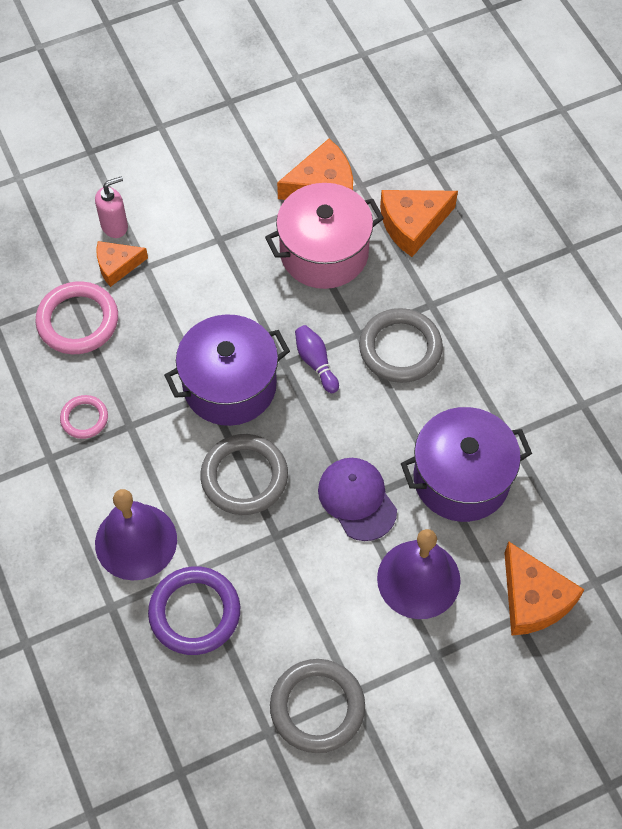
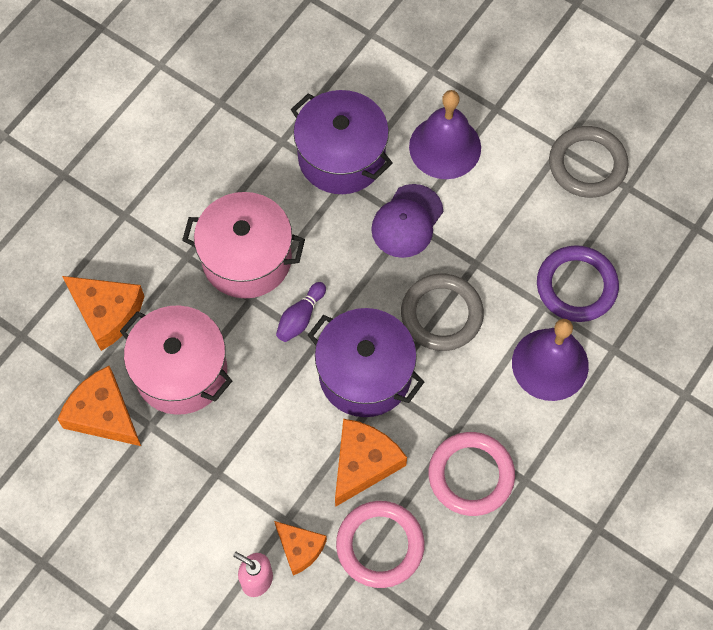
camera: 120 degrees left, 5 degrees up
(84, 418) = (471, 475): pink ring -> pink ring, size x1.78
(400, 348) = (246, 259): grey ring -> pink pot
(533, 599) = (410, 66): orange cheese -> orange cheese (363, 463)

